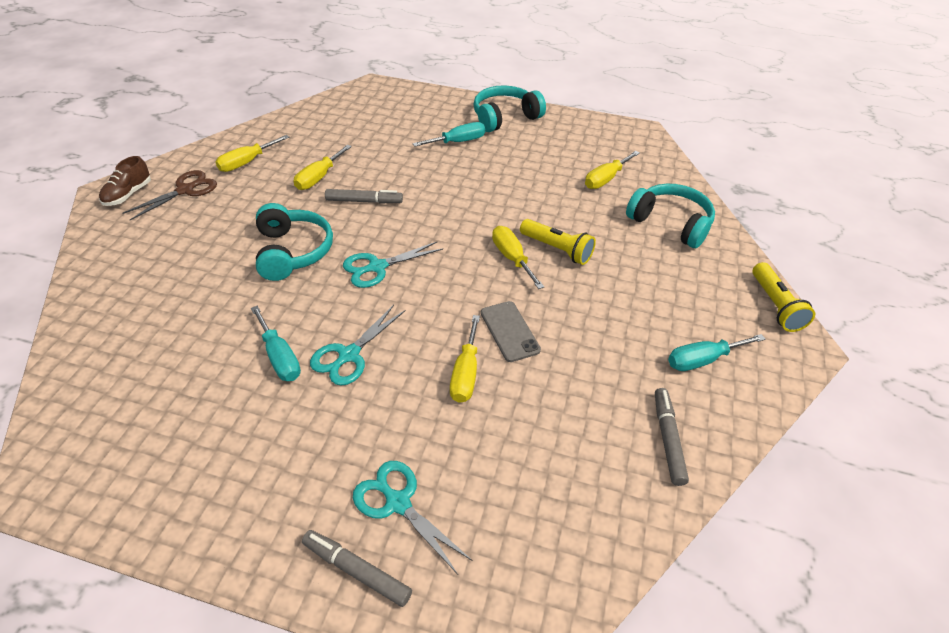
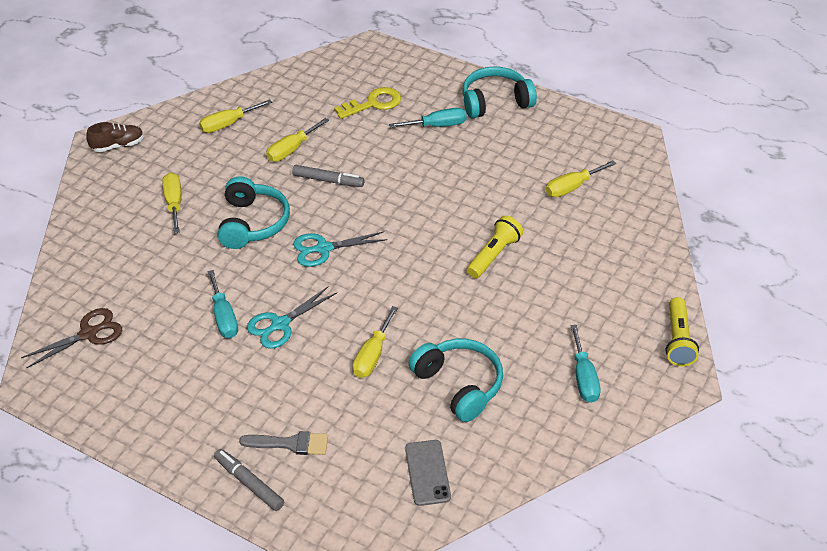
camera: 15 degrees right, 0 degrees up
(128, 194) = (118, 145): brown shoe -> brown shoe turned 150 degrees counterclockwise
(185, 190) = (168, 147): brown scissors -> brown scissors (89, 334)
(390, 130) = (373, 103): none -> yellow key
(398, 503) = (290, 444): turquoise scissors -> grey brush
(509, 331) = (422, 325): grey phone -> grey phone (427, 472)
(512, 258) = (448, 258): yellow screwdriver -> yellow screwdriver (174, 203)
(557, 249) = (494, 255): yellow flashlight -> yellow flashlight turned 105 degrees counterclockwise
(668, 439) = (522, 436): grey marker -> none
(670, 223) = (616, 244): turquoise headphones -> turquoise headphones (459, 385)
(703, 360) = (584, 377): turquoise screwdriver -> turquoise screwdriver turned 90 degrees counterclockwise

